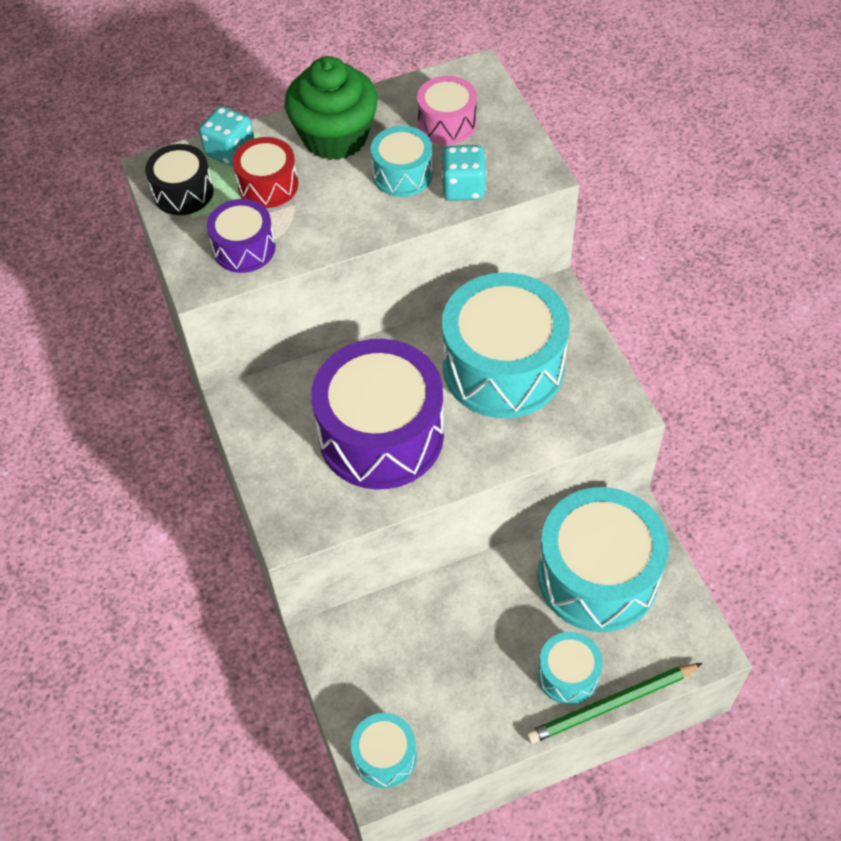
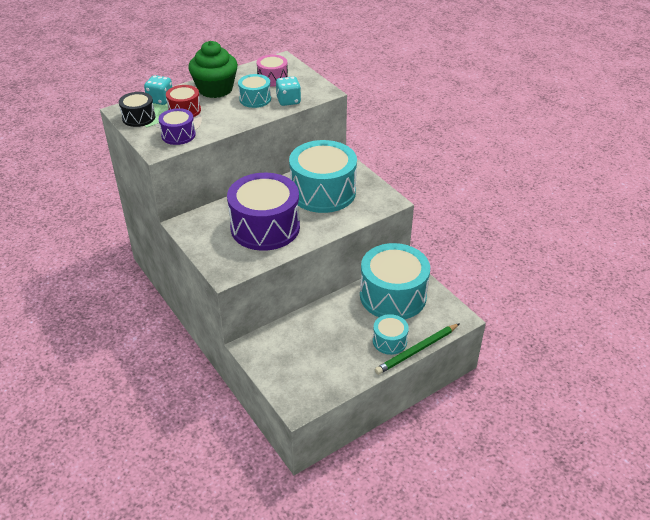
camera: 15 degrees left, 15 degrees down
(385, 756) = (298, 395): turquoise drum -> none

